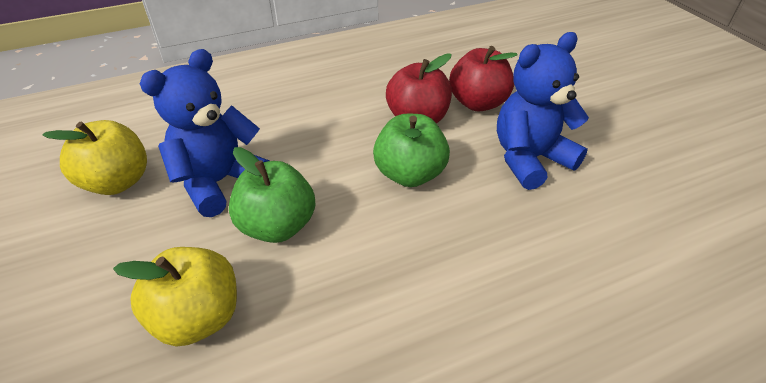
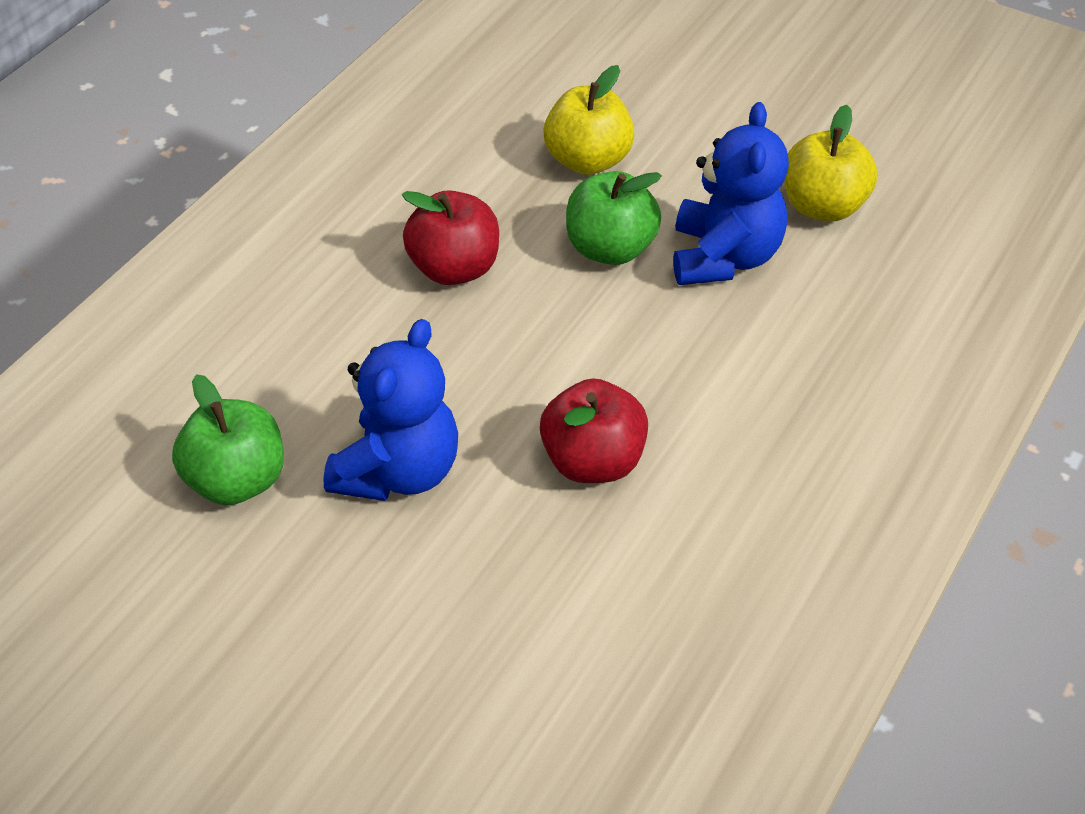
camera: 145 degrees right, 5 degrees up
(410, 174) = (531, 371): green apple -> green apple (237, 480)
(478, 103) = (532, 543): red apple -> red apple (454, 268)

